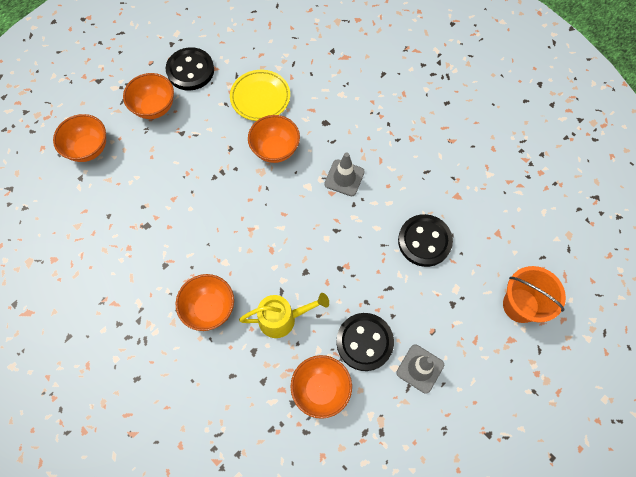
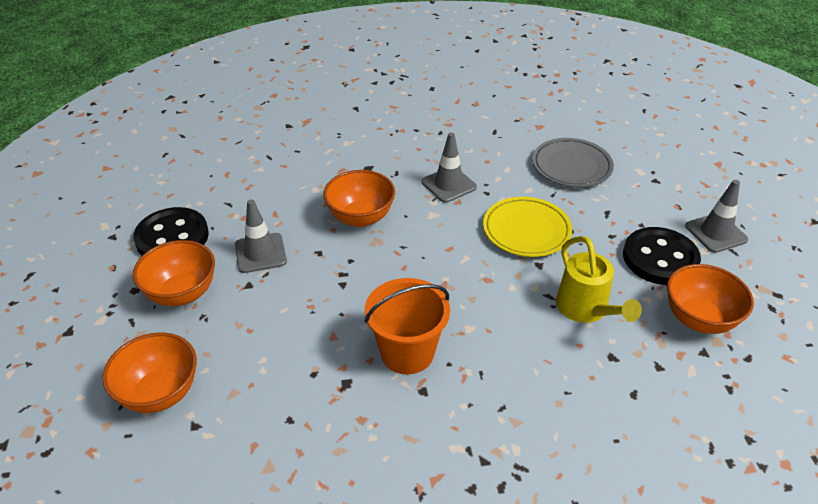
camera: 55 degrees left, 25 degrees down
(209, 121) = (260, 253): none -> grey traffic cone
(209, 308) = (523, 373): orange bowl -> none
(260, 97) = (281, 199): yellow plate -> yellow plate (526, 231)
(283, 318) = (586, 310): yellow watering can -> yellow watering can turned 135 degrees clockwise
(424, 241) = (571, 166): black button -> grey plate
(520, 305) = (685, 142): orange bucket -> orange bucket (407, 352)

